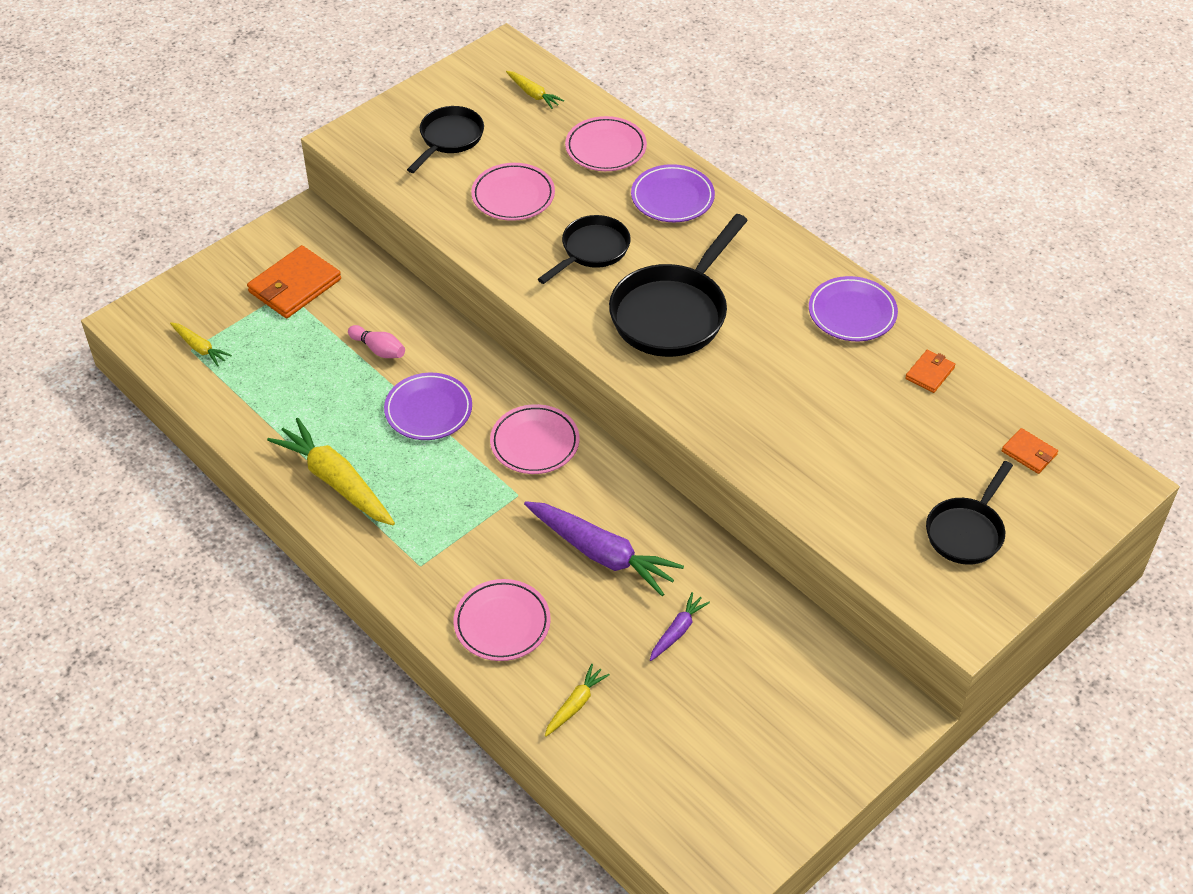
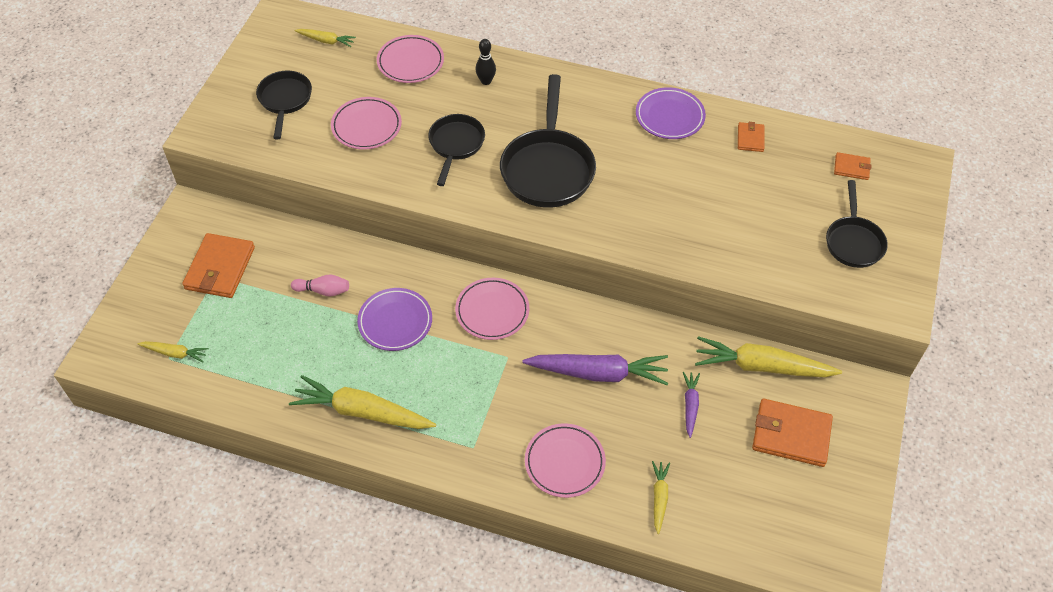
camera: 30 degrees left, 5 degrees up
(672, 197) = (486, 81): purple plate -> black bowling pin
(768, 712) = (791, 435): none -> orange wallet
(788, 629) = (761, 366): none -> yellow carrot

